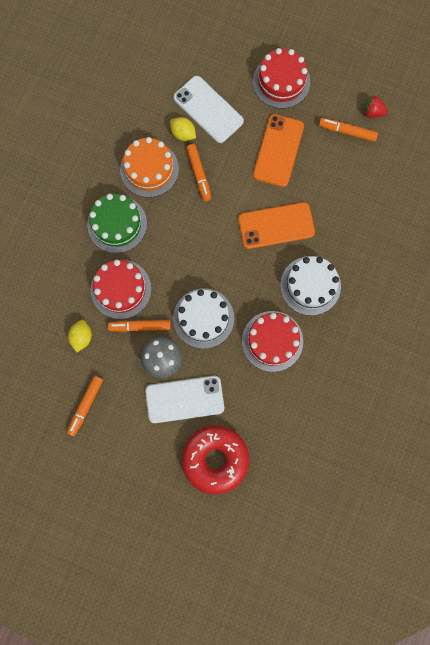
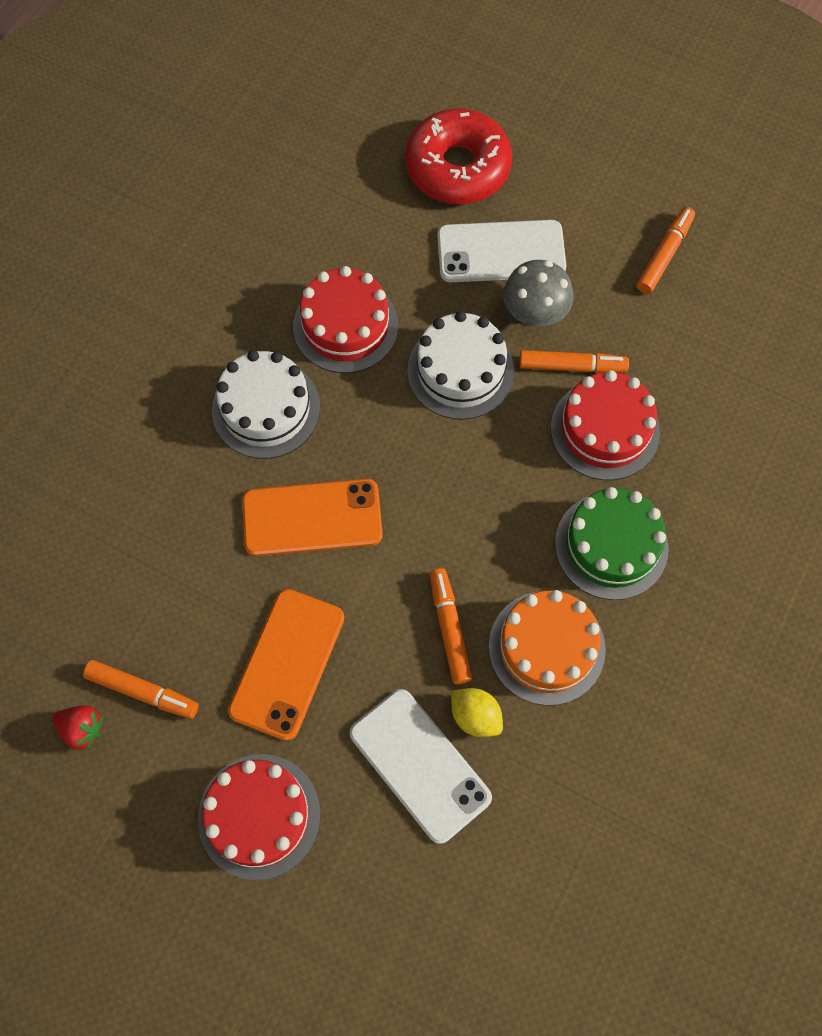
camera: 175 degrees left, 10 degrees down
(81, 337) = (673, 357): yellow lemon -> none

